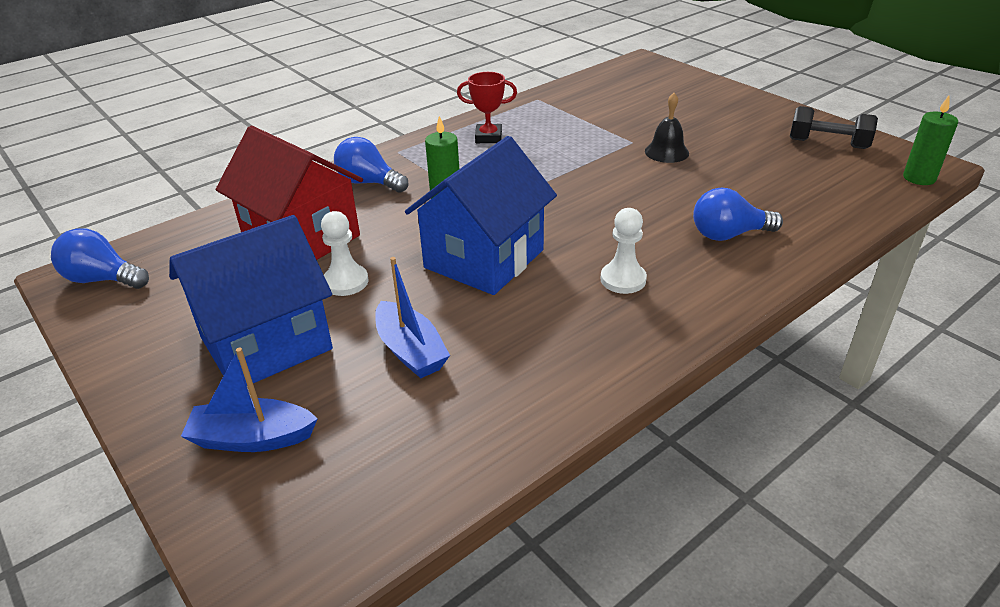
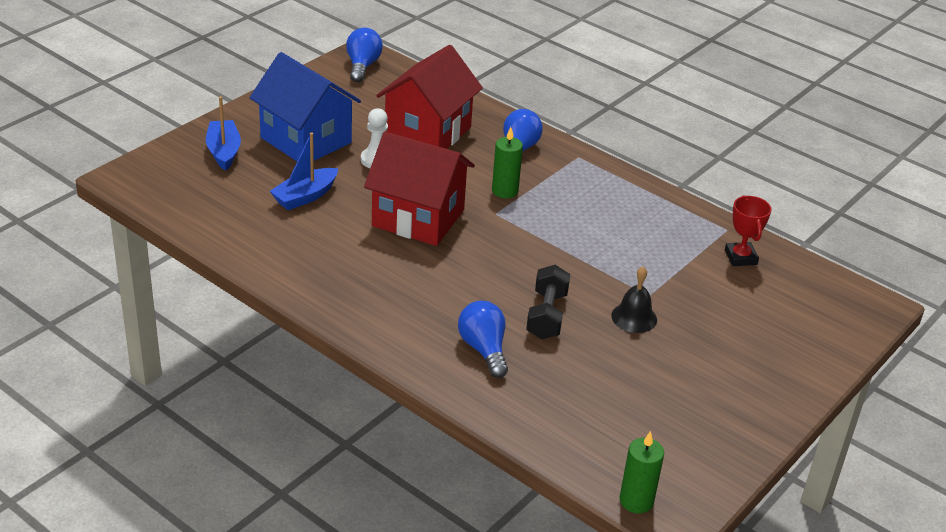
camera: 75 degrees right, 0 degrees up
(484, 259) = (418, 218): blue house -> red house
(488, 137) = (624, 204): red trophy -> red trophy (740, 257)
(623, 279) = (403, 288): white pawn -> none
(828, 144) = (697, 440): black dumbbell -> black dumbbell (546, 316)

